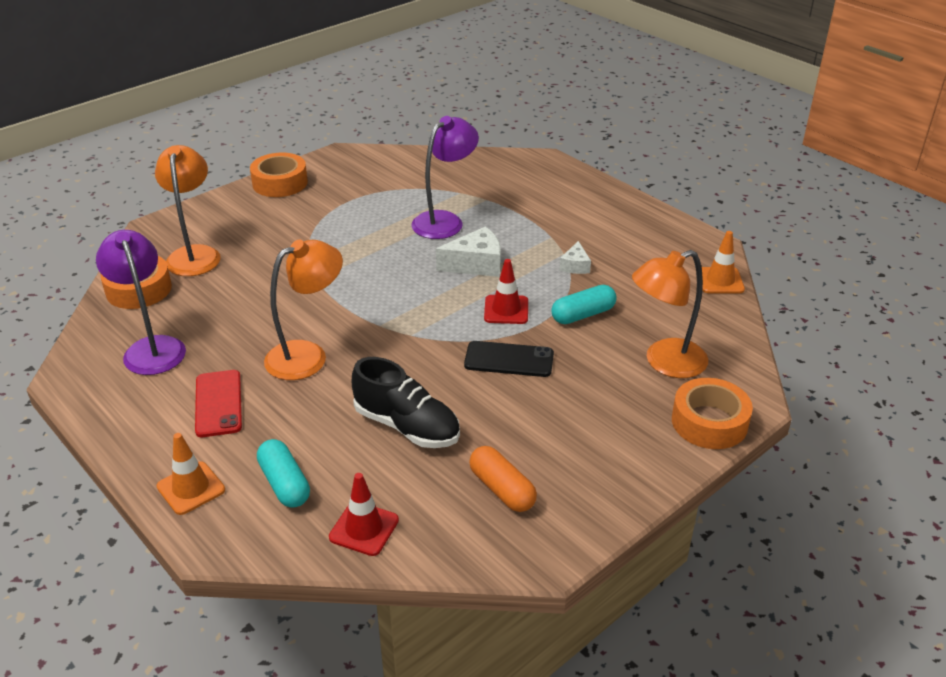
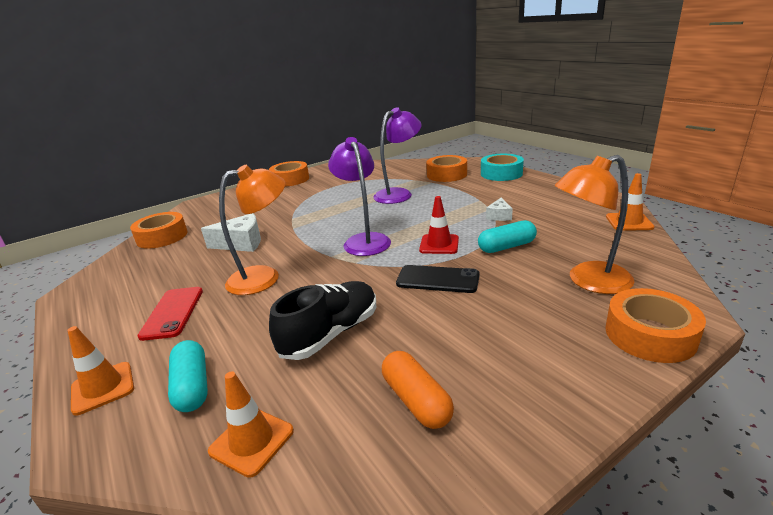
camera: 10 degrees right, 10 degrees down
(152, 348) = (146, 272): purple lamp -> purple lamp (364, 240)
(195, 254) = (213, 217): orange lamp -> none
(364, 529) = (251, 441): red traffic cone -> orange traffic cone
(407, 426) = (331, 334): black shoe -> black shoe turned 90 degrees counterclockwise
(476, 264) = (418, 217): white cheese -> white cheese (241, 243)
(505, 185) = (446, 175): none -> orange tape
(578, 187) = (501, 173): none -> turquoise tape

